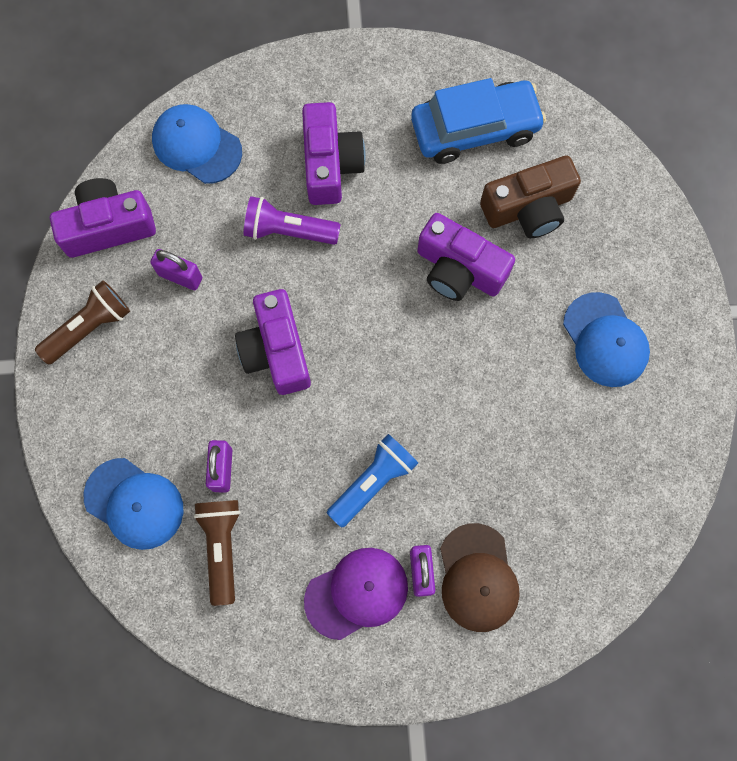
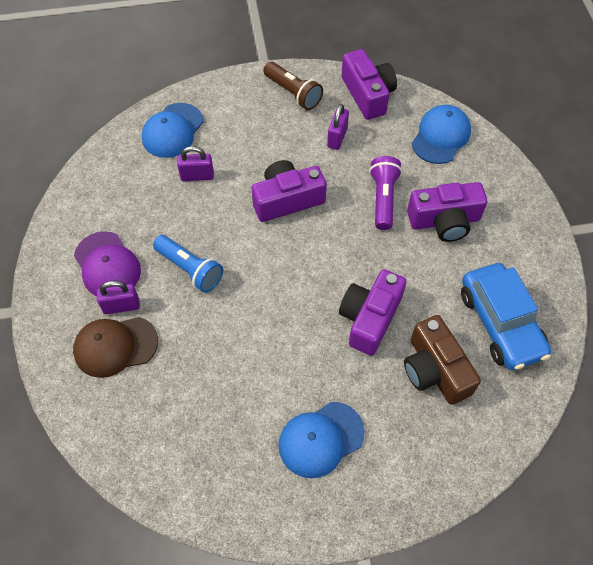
camera: 85 degrees right, 15 degrees down
(222, 547) = (142, 181): brown flashlight -> none

